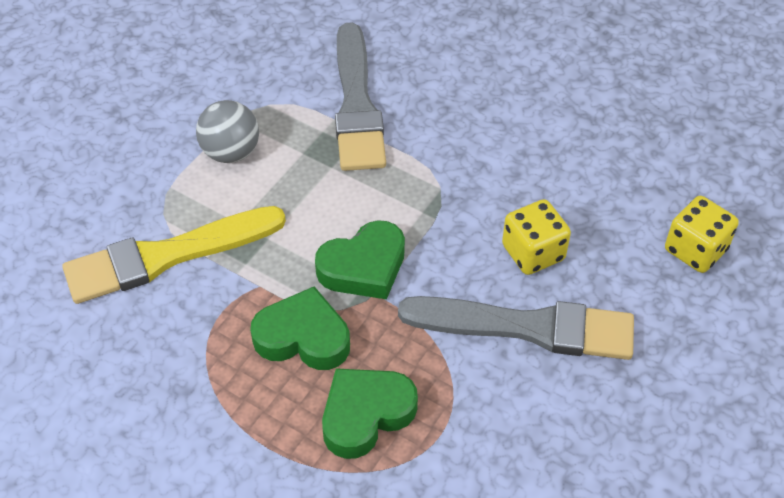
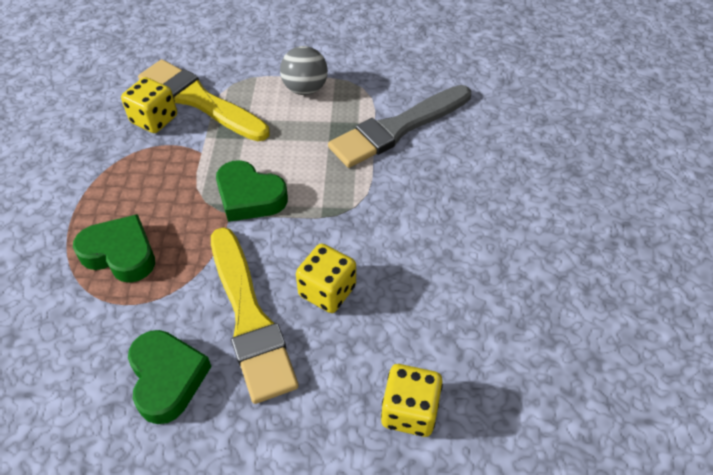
camera: 60 degrees right, 0 degrees up
(164, 313) = (154, 119): none -> yellow dice
(303, 337) = (170, 192): green heart -> green heart (167, 378)
(527, 327) = (249, 318): grey brush -> yellow brush

